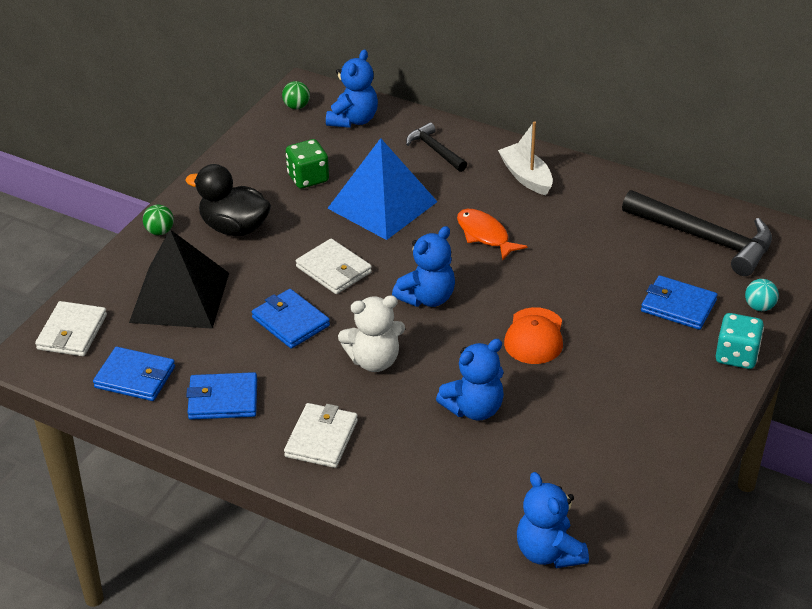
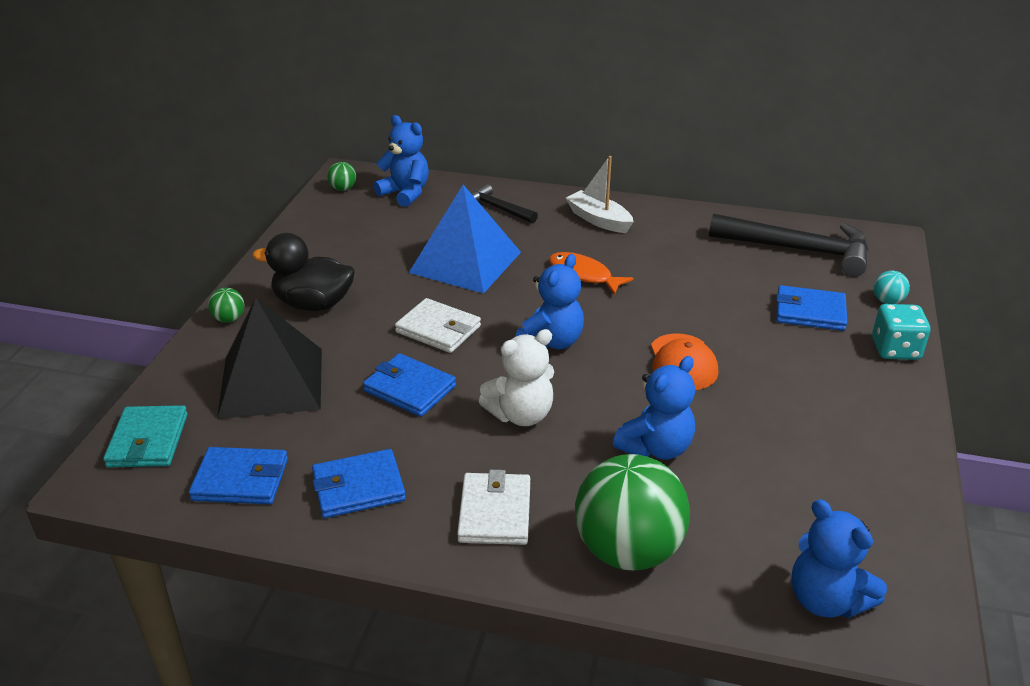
camera: 15 degrees left, 5 degrees down
(72, 332) = (148, 440): white wallet -> turquoise wallet
(308, 178) = (378, 248): green dice -> none
(353, 120) = (405, 193): blue teddy bear -> blue teddy bear turned 60 degrees counterclockwise
(413, 487) = (628, 550): none -> green ball

